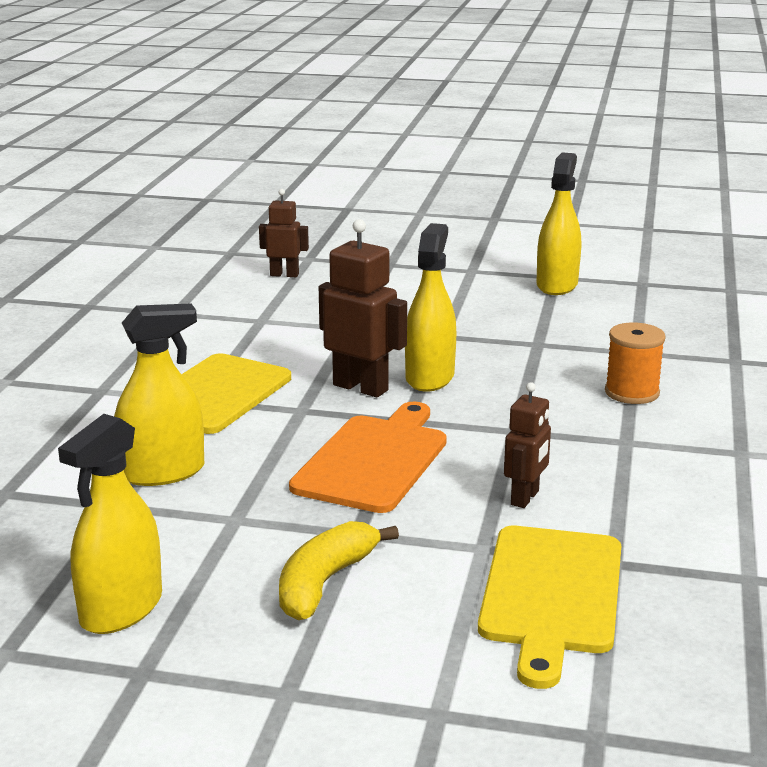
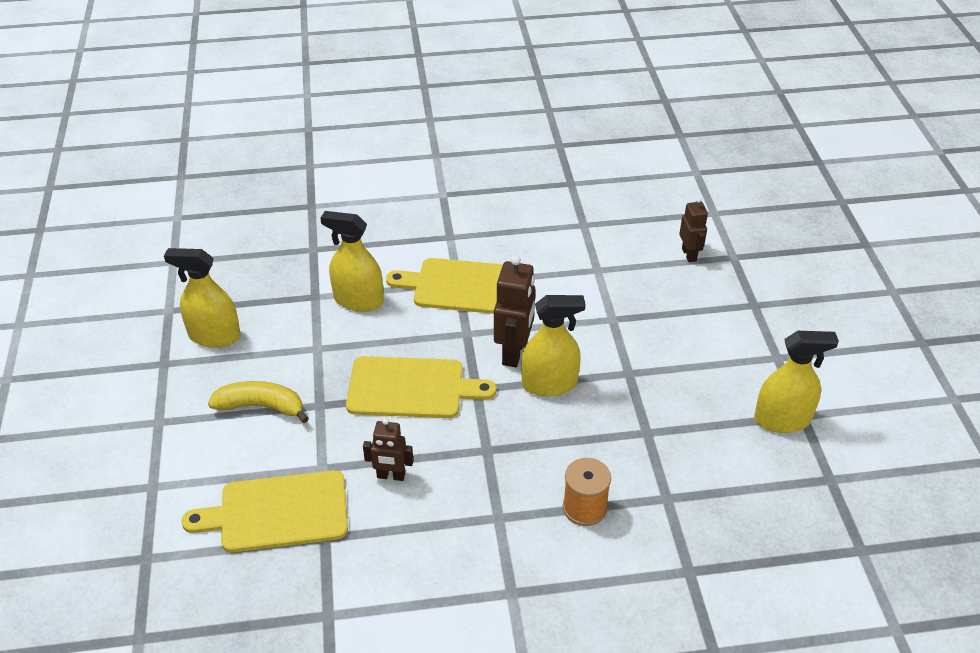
camera: 70 degrees right, 20 degrees up
(162, 472) = (358, 300): yellow spray bottle -> yellow spray bottle turned 150 degrees clockwise
(373, 460) = (411, 388): orange cutting board -> yellow cutting board

